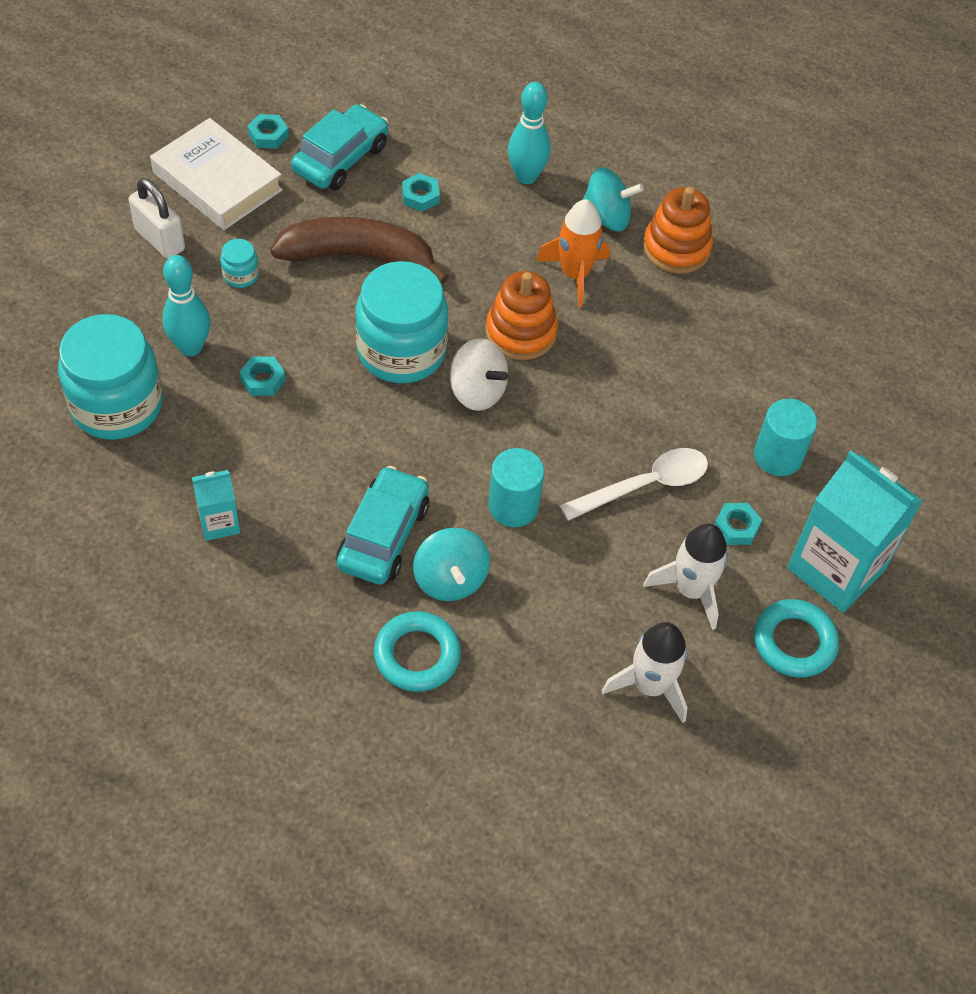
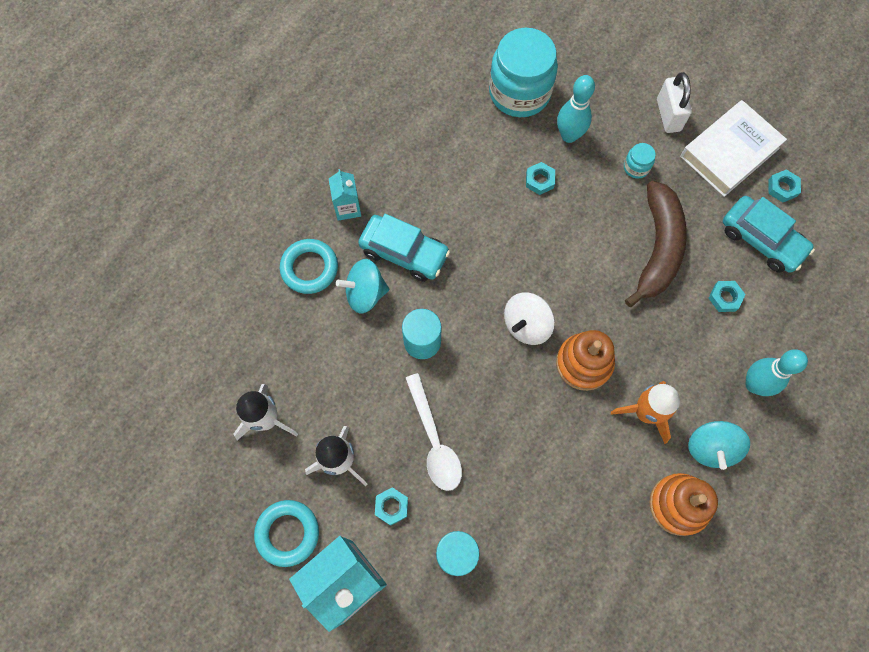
camera: 100 degrees right, 15 degrees up
(160, 240) = (668, 115): white padlock -> white padlock turned 60 degrees counterclockwise
(219, 522) = (422, 153): turquoise carton -> turquoise carton (347, 208)
(401, 351) = (565, 274): turquoise jar -> none

